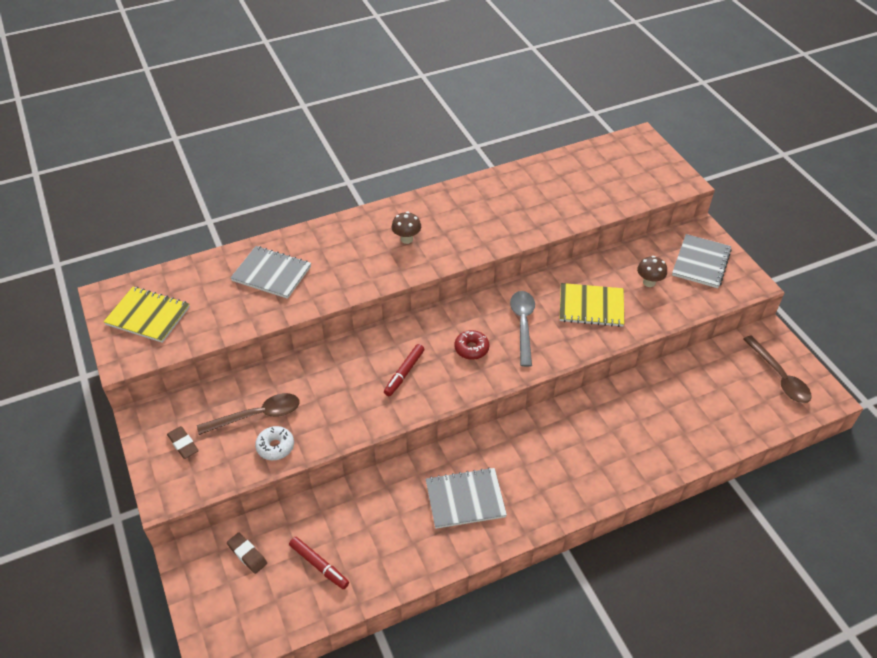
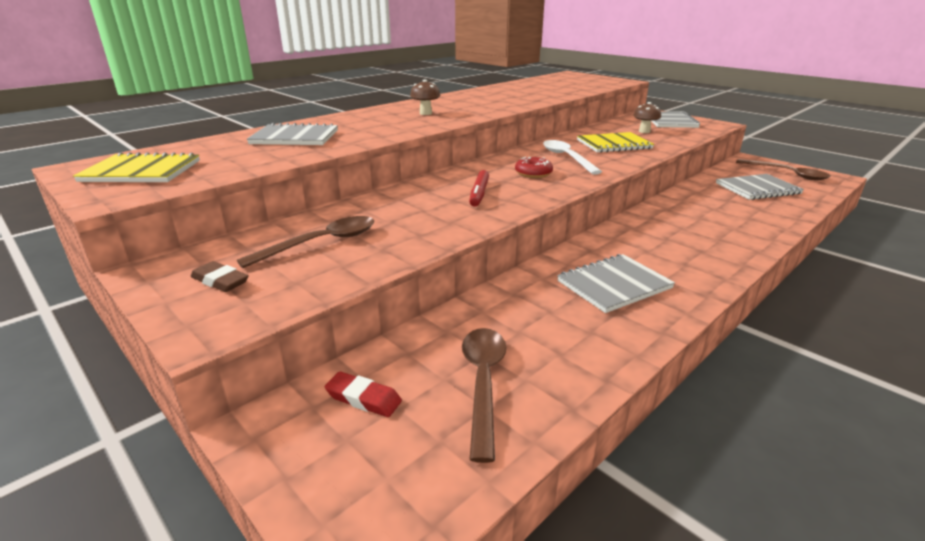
camera: 20 degrees left, 20 degrees down
(247, 554) = (363, 398): brown eraser -> red eraser
(275, 446) = (361, 260): white donut -> none
(319, 565) = (483, 383): red marker -> brown spoon
(523, 325) = (567, 158): grey spoon -> white spoon
(717, 396) = (757, 189): none -> grey notebook

